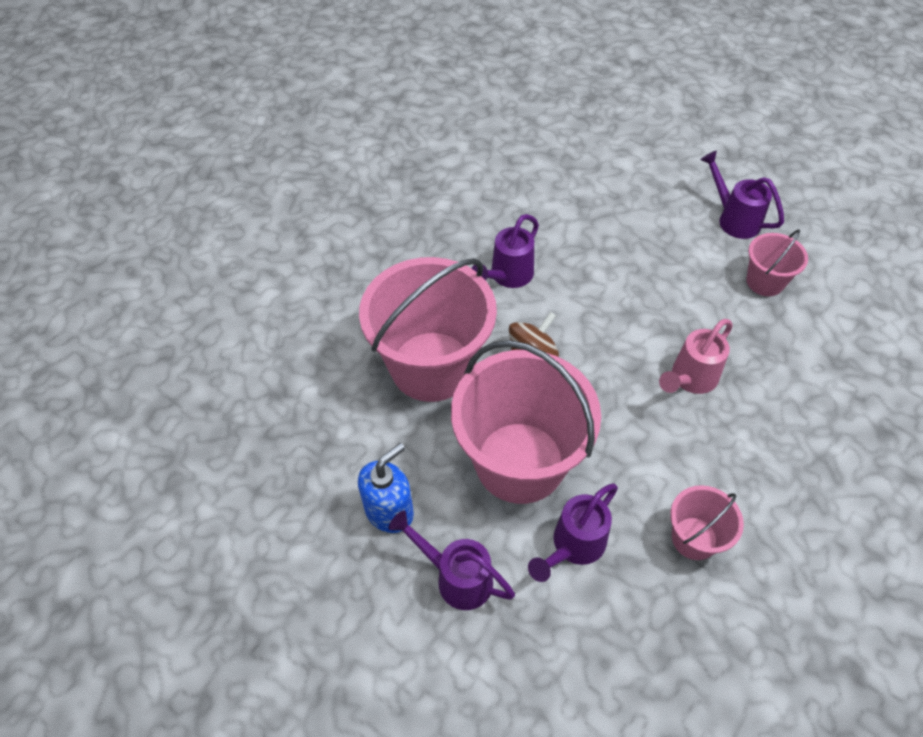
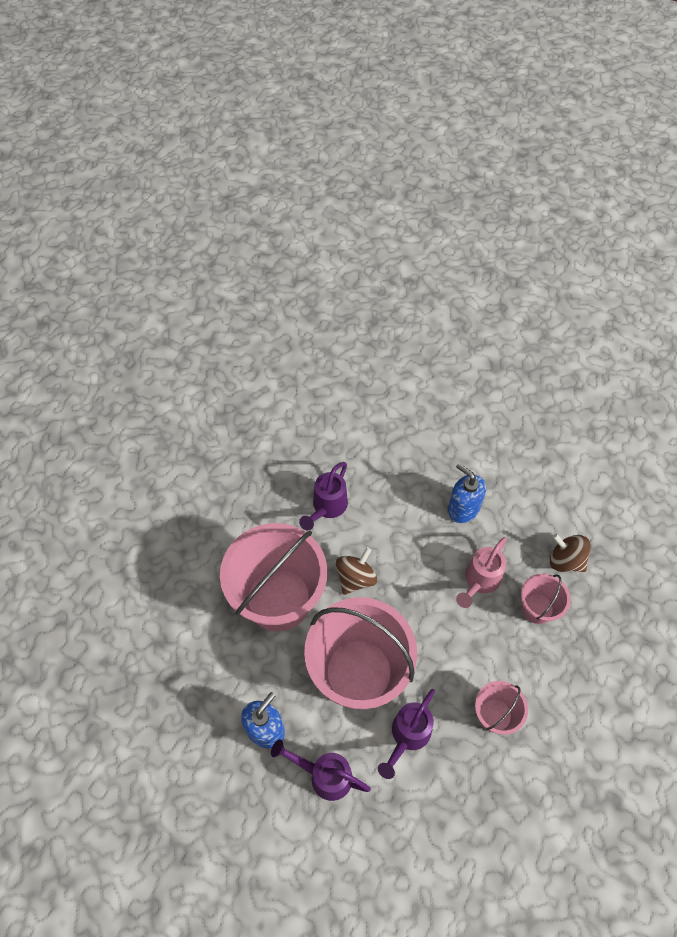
camera: 10 degrees left, 5 degrees up
(677, 297) = (463, 509): none -> blue soap dispenser
(733, 218) = (500, 428): purple watering can -> none
(765, 282) = (529, 485): pink bucket -> pink bucket (537, 608)
(805, 370) = (565, 560): none -> brown spinning top

